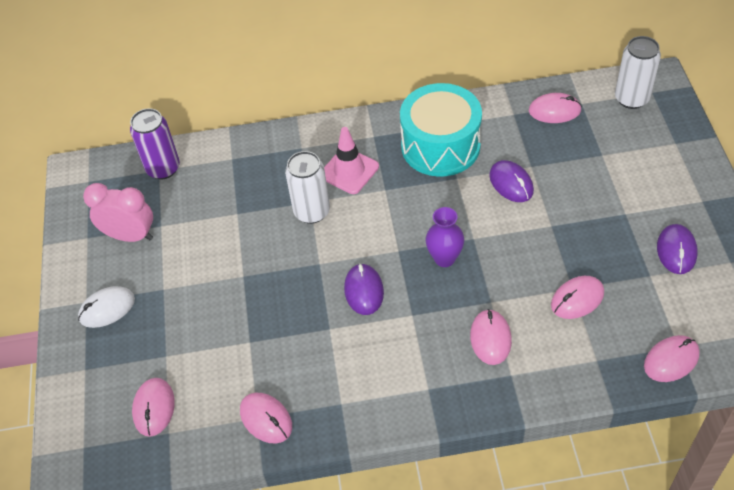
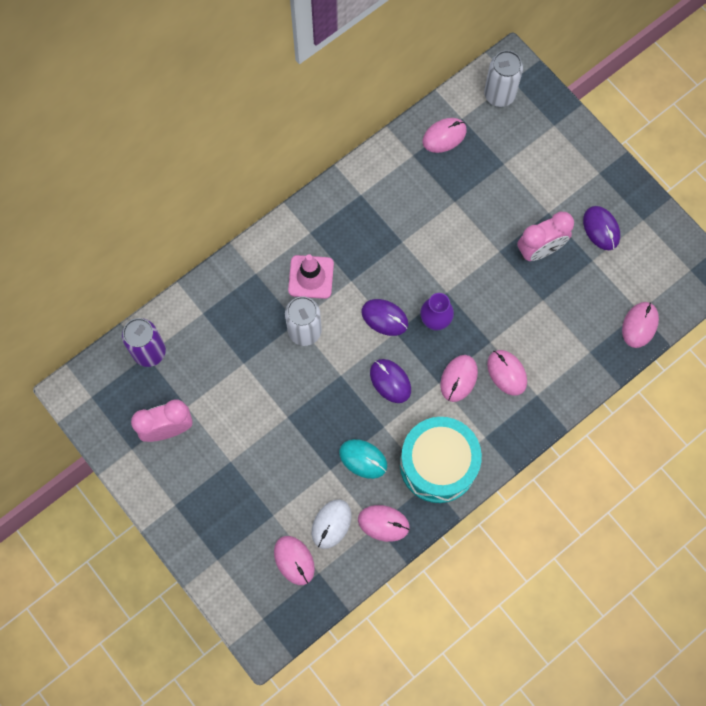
camera: 35 degrees left, 20 degrees up
(107, 309) = (197, 502): white mouse -> white mouse (331, 524)
(288, 348) = (363, 459): none -> turquoise mouse
(440, 146) = (371, 216): turquoise drum -> turquoise drum (438, 464)
(511, 183) = (448, 226): purple mouse -> purple mouse (384, 318)
(577, 299) = (551, 307): pink mouse -> pink mouse (458, 378)
(596, 242) = (540, 250): none -> pink clock

